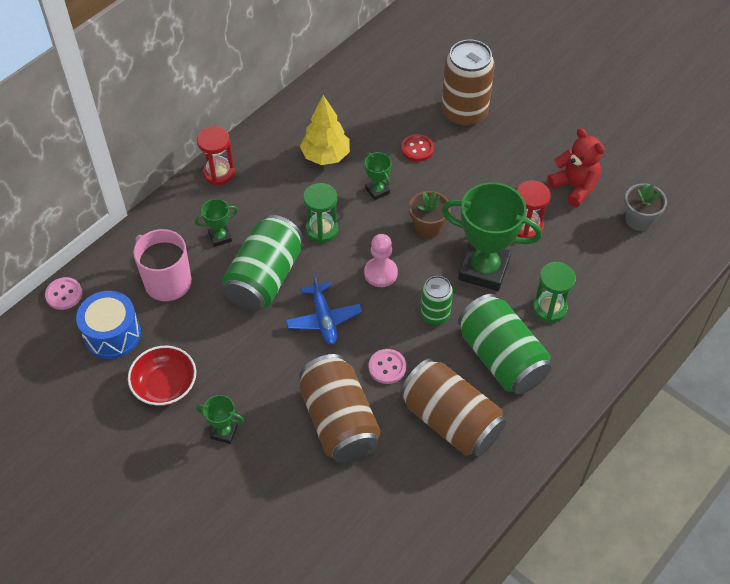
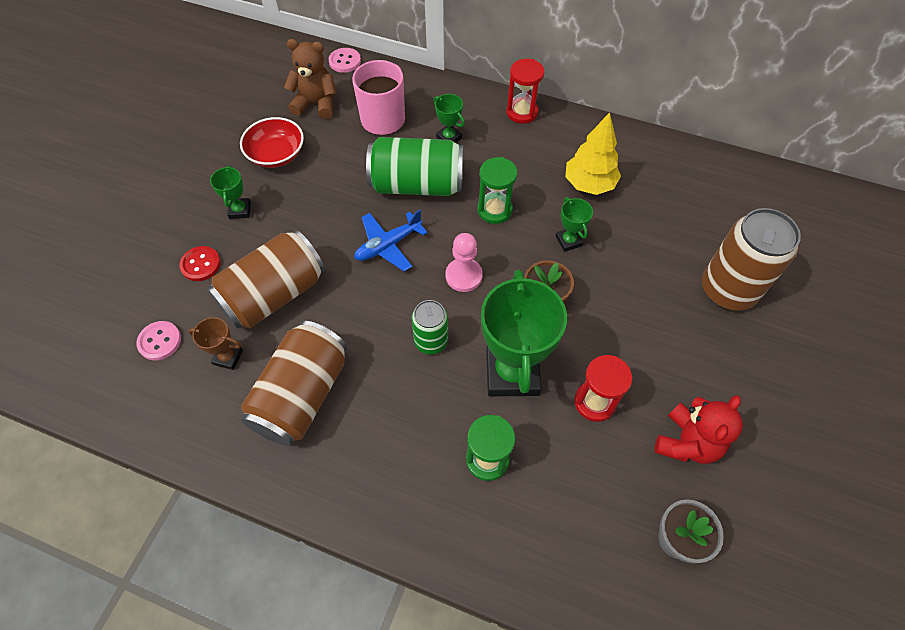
camera: 70 degrees right, 5 degrees up
(112, 334) = (316, 104): blue drum -> brown teddy bear
(377, 191) = (568, 241): green trophy -> green trophy turned 60 degrees counterclockwise
(387, 367) = (350, 316): pink button -> pink button (160, 341)
(392, 472) = (228, 357): none -> brown trophy
(417, 149) = (646, 260): red button -> red button (201, 264)
(501, 358) = (398, 424): green can -> none

